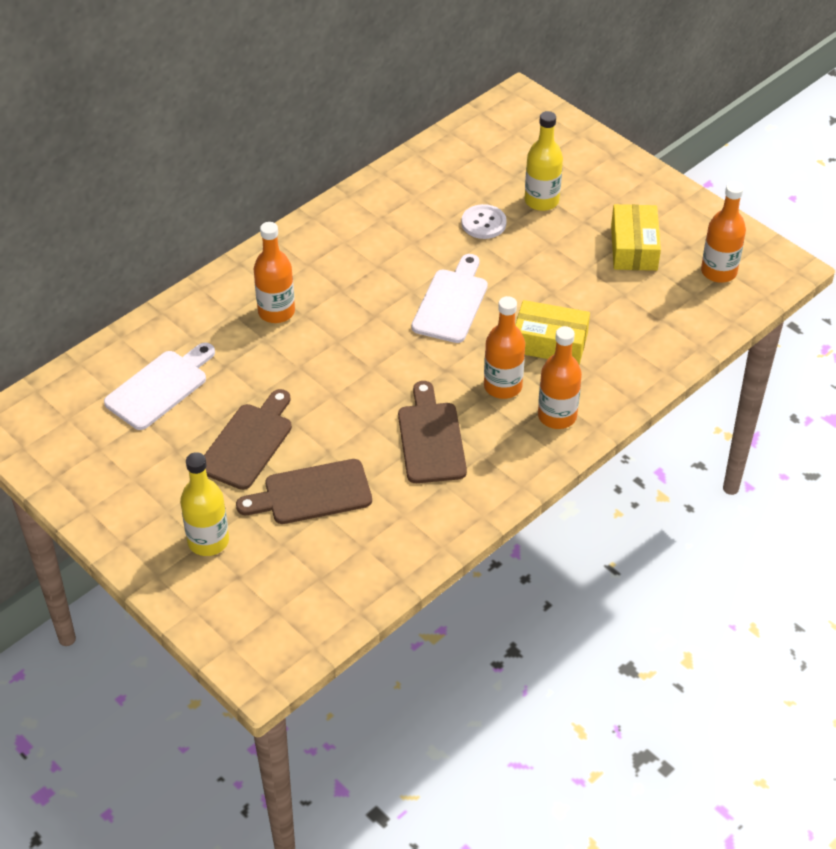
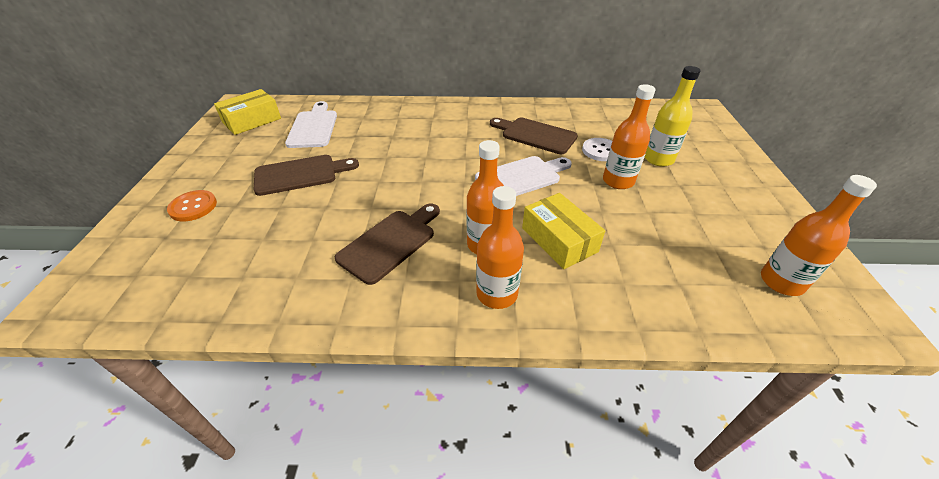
camera: 45 degrees right, 5 degrees down
(160, 387) = (313, 127): white cutting board -> white cutting board turned 90 degrees counterclockwise
(208, 541) = (193, 207): yellow bottle -> orange button
(276, 312) = (418, 128): orange bottle -> orange bottle (618, 181)
(312, 493) = (278, 222): brown cutting board -> brown cutting board (535, 135)
(633, 247) = (707, 220): yellow box -> yellow box (252, 121)

